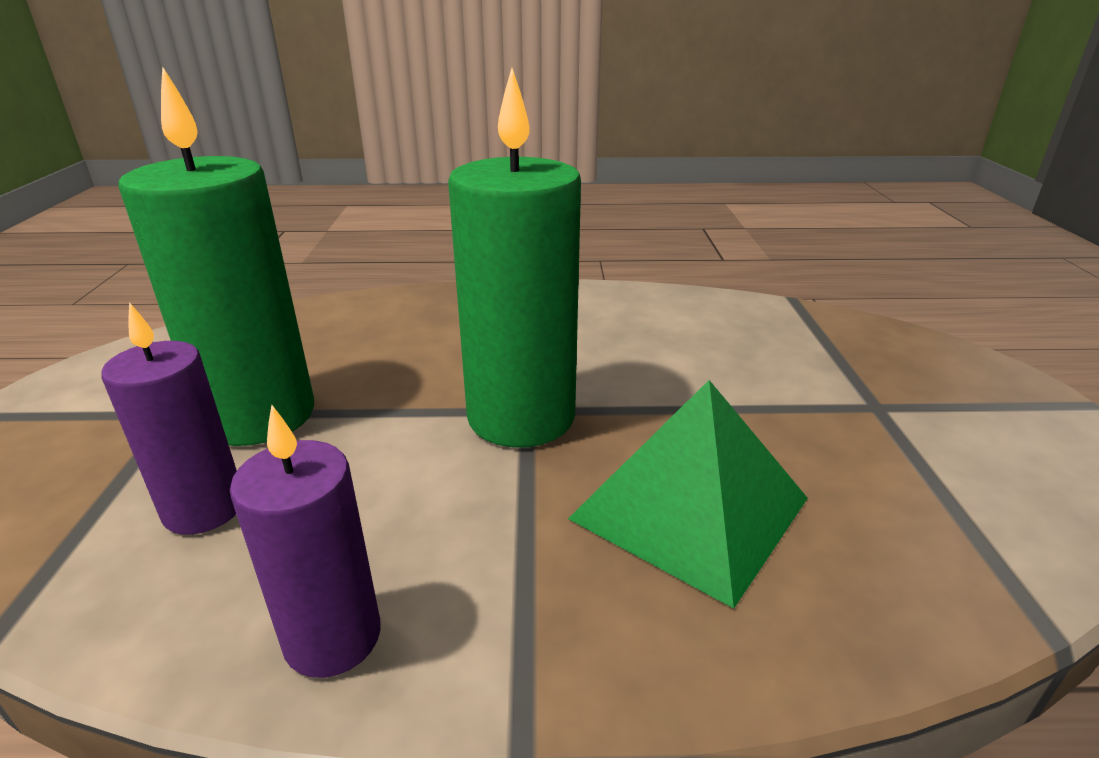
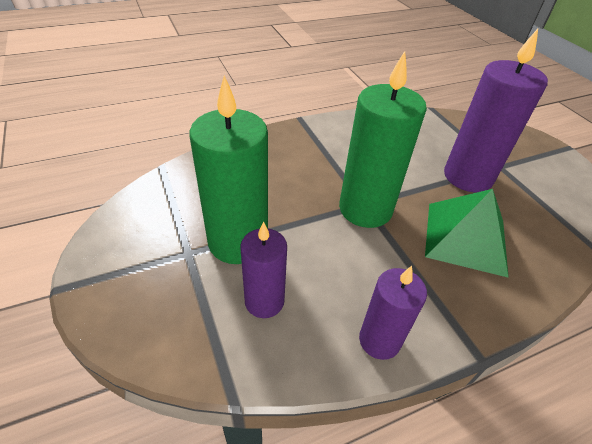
camera: 25 degrees left, 15 degrees up
(783, 409) = (467, 177): none -> purple candle

